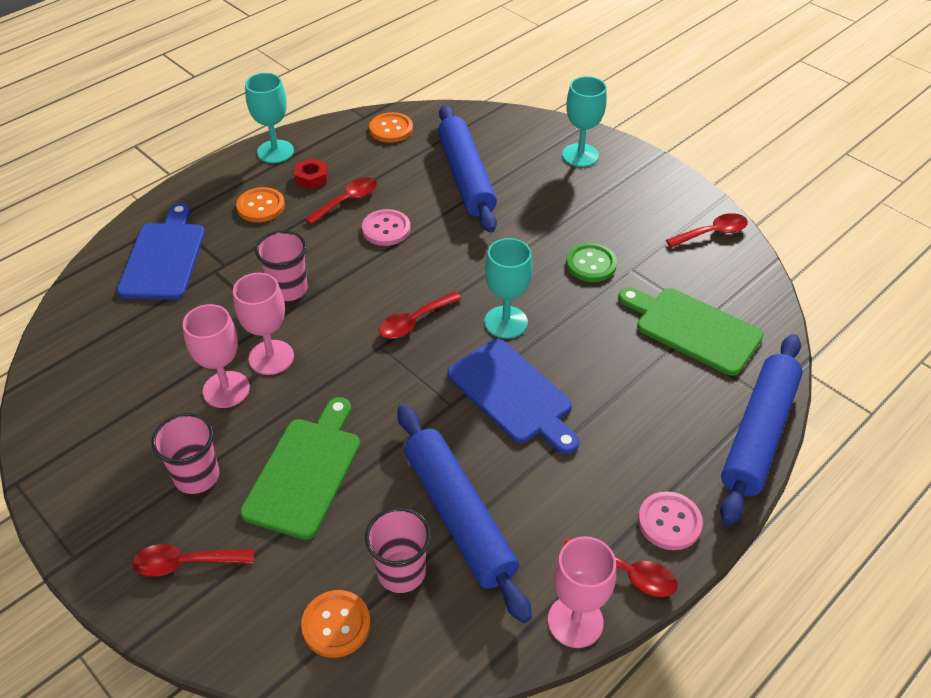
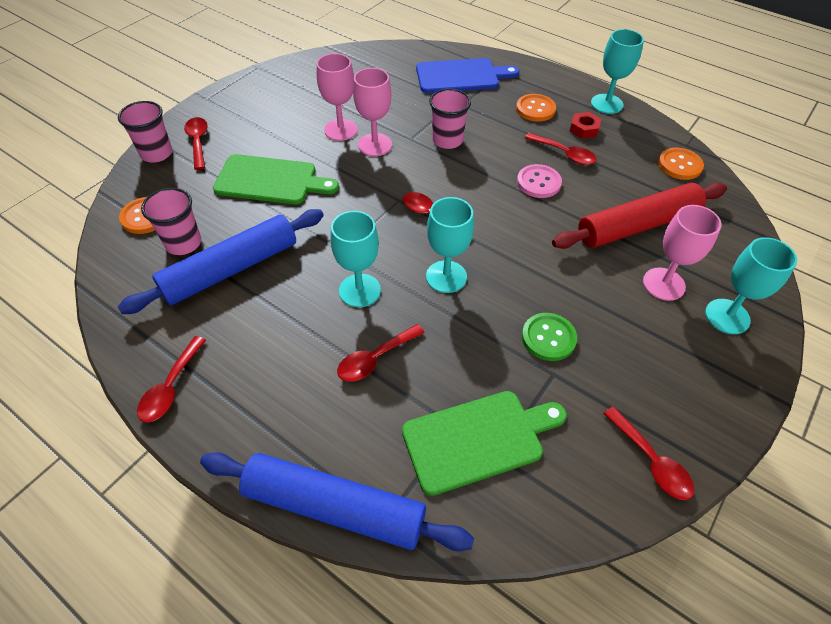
camera: 80 degrees right, 5 degrees up
(197, 476) = (265, 132): pink cup -> pink cup (156, 153)
(466, 177) = (637, 226): blue rolling pin -> red rolling pin
(513, 394) = (359, 290): blue cutting board -> turquoise goblet
(575, 621) = (129, 353): pink goblet -> pink goblet (663, 284)
(603, 390) = (375, 359): none -> red spoon
(669, 522) = (222, 420): pink button -> none
(693, 329) = (478, 439): green cutting board -> green cutting board turned 45 degrees clockwise

